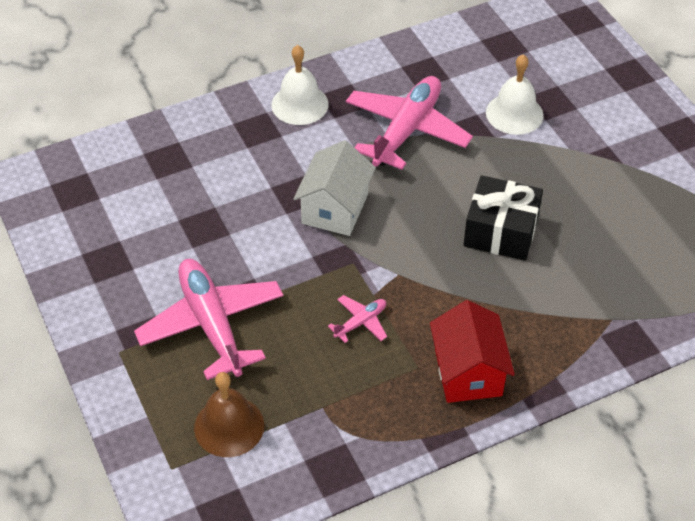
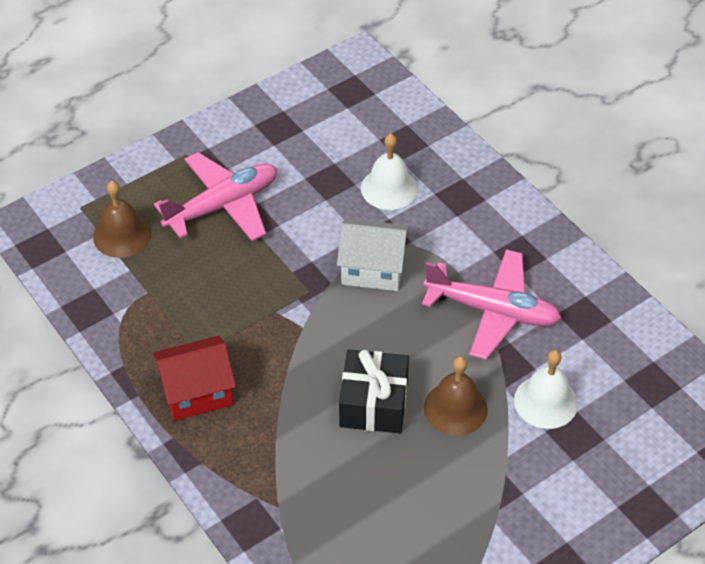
camera: 80 degrees right, 0 degrees up
(300, 104) = (503, 222): white bell -> white bell (389, 188)
(360, 322) = (241, 306): pink plane -> none
(514, 174) = (455, 408): none -> brown bell

